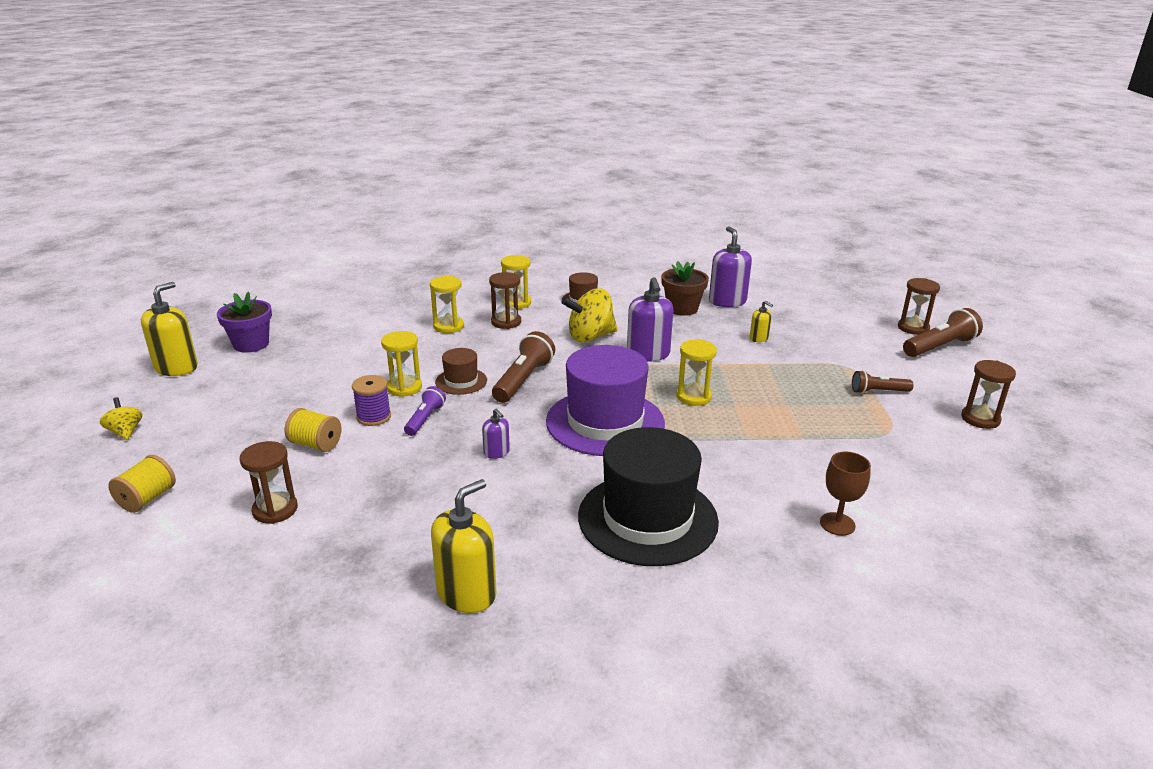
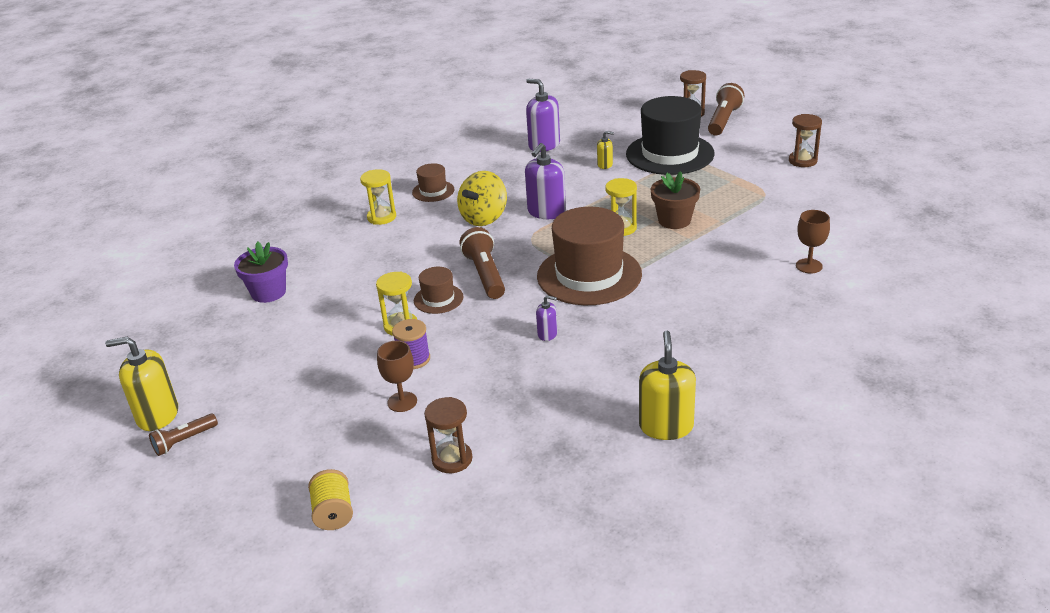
camera: 35 degrees left, 5 degrees up
(125, 432) = (213, 485): yellow spinning top -> none
(176, 368) = (157, 415): yellow soap dispenser -> yellow soap dispenser turned 75 degrees counterclockwise
(251, 344) = (195, 361): purple flower pot -> purple flower pot (268, 292)
(316, 444) = (402, 402): yellow spool -> brown goblet
(425, 419) = (457, 340): purple flashlight -> none
(448, 326) = (355, 262): yellow hourglass -> none
(506, 322) = (398, 237): brown hourglass -> none
(605, 422) = (589, 275): purple hat -> brown hat
(647, 518) = (705, 321): black hat -> black hat (670, 154)
(648, 354) = (546, 212): purple soap dispenser -> purple soap dispenser turned 75 degrees clockwise
(682, 308) = (519, 165): brown flower pot -> brown flower pot (674, 220)
(878, 391) = (727, 169): brown flashlight -> brown flashlight (184, 441)

